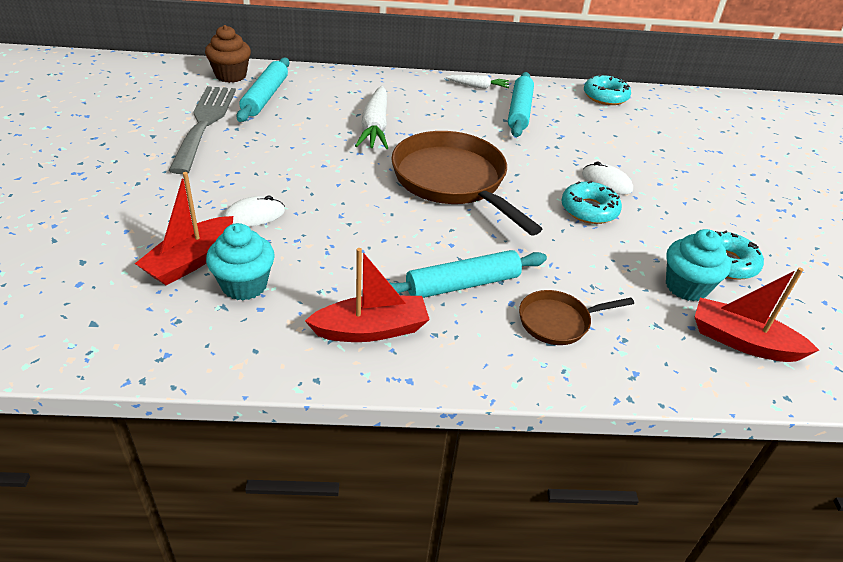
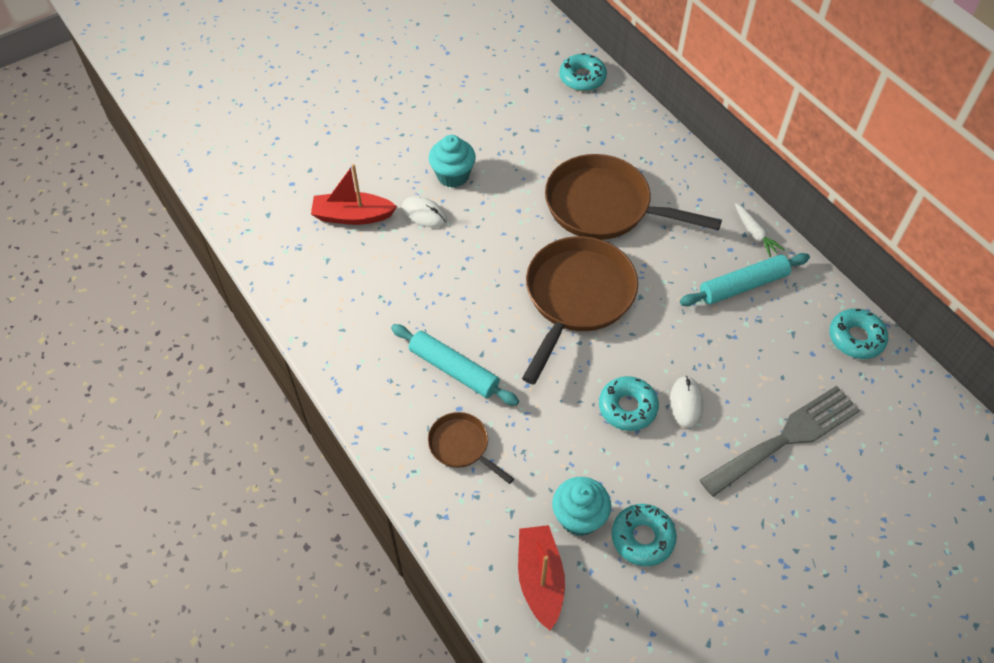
camera: 60 degrees right, 15 degrees up
(204, 123) = (501, 113): grey fork -> grey fork (786, 438)
(231, 75) = (582, 78): brown cupcake -> turquoise donut
(244, 285) = (353, 256): turquoise cupcake -> turquoise cupcake (453, 175)
(265, 97) = (574, 117): turquoise rolling pin -> none
(371, 329) = (367, 344): red boat -> none
(375, 127) = (604, 206): white carrot -> brown pan

